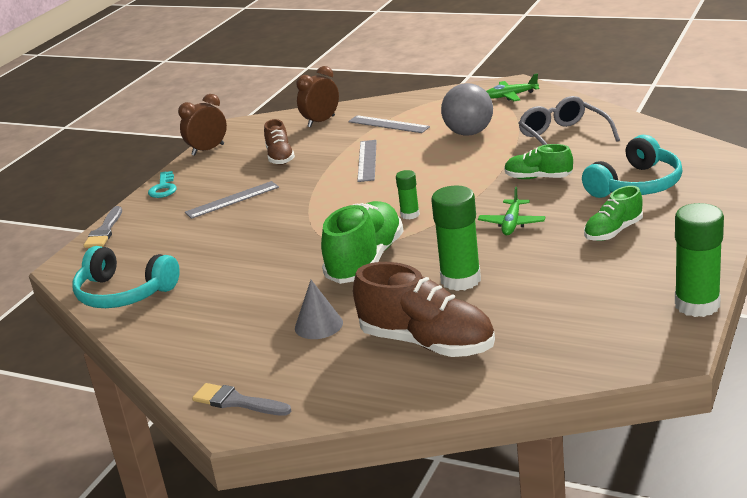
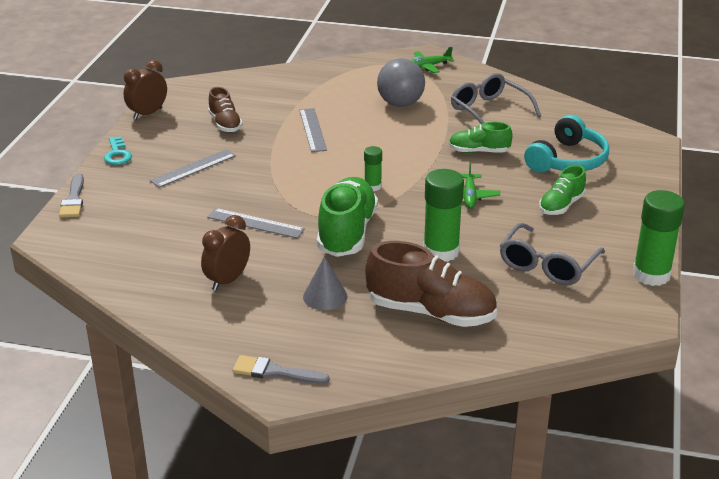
camera: 15 degrees left, 5 degrees up
(124, 293) = (120, 265): turquoise headphones -> none
(321, 121) = (252, 87): brown clock -> brown clock (228, 280)
(388, 124) = (320, 92): grey ruler -> grey ruler (255, 223)
(576, 294) = (547, 265): none -> grey glasses

